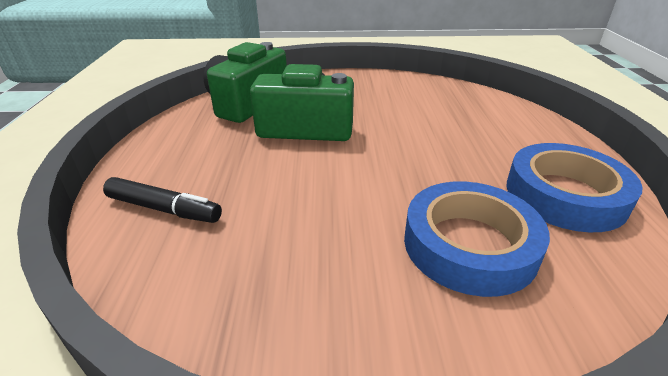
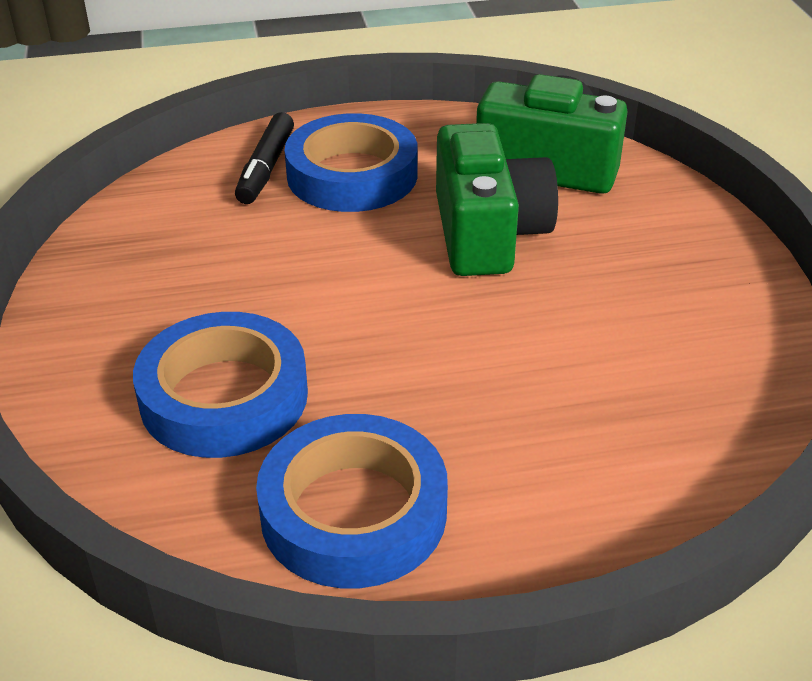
camera: 80 degrees right, 5 degrees up
(207, 168) = (352, 175): none -> blue tape

